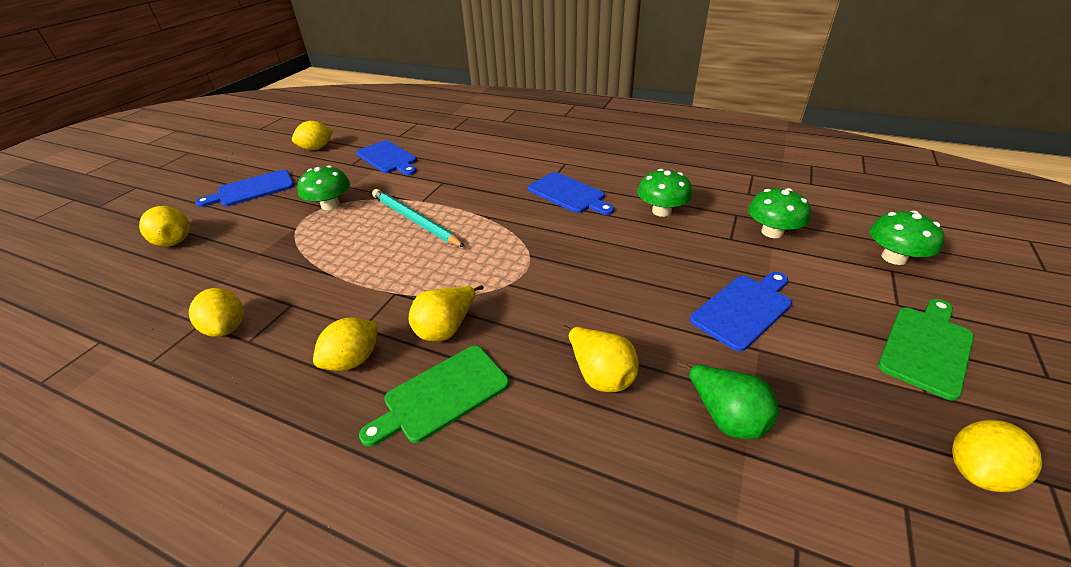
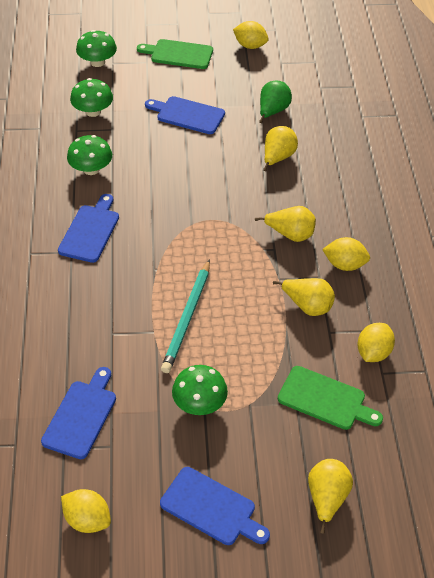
camera: 120 degrees left, 10 degrees up
(338, 301) = (307, 306): none -> yellow pear
(442, 395) = (336, 213): green cutting board -> green cutting board (325, 399)

